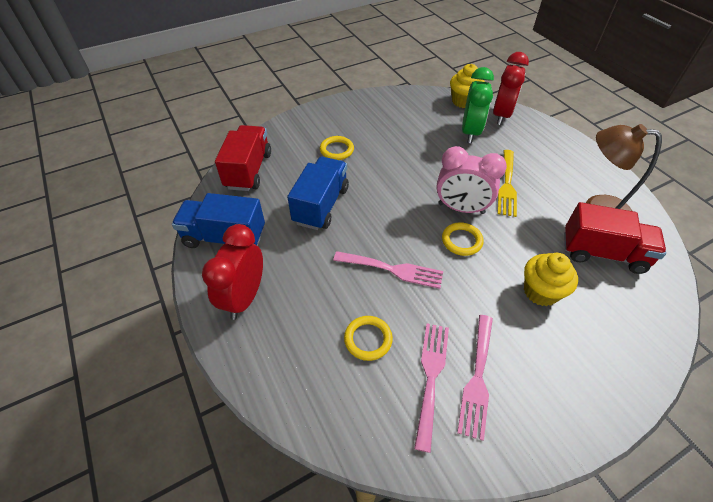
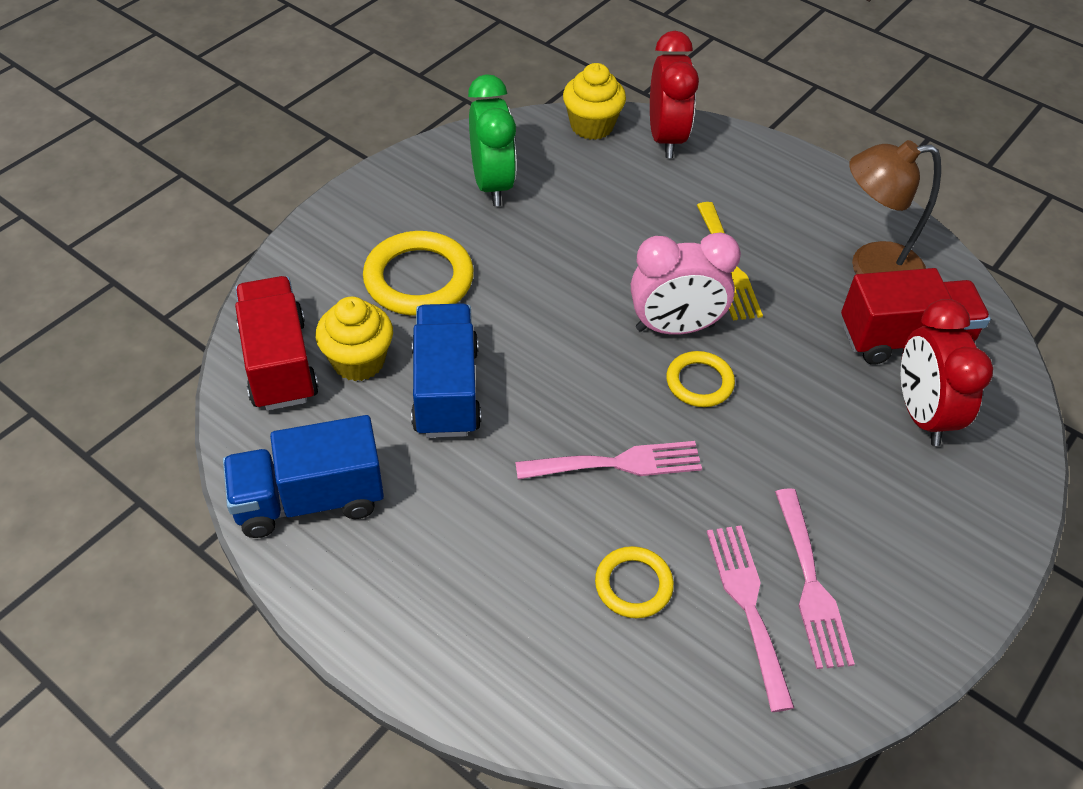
camera: 25 degrees left, 0 degrees up
(244, 297) = (405, 589): red clock -> red clock (921, 414)
(337, 150) = (419, 279): yellow ring -> yellow ring, size x1.71
(470, 132) = (629, 184): green clock -> green clock (492, 184)
(540, 292) = (843, 427): yellow cupcake -> yellow cupcake (358, 361)

